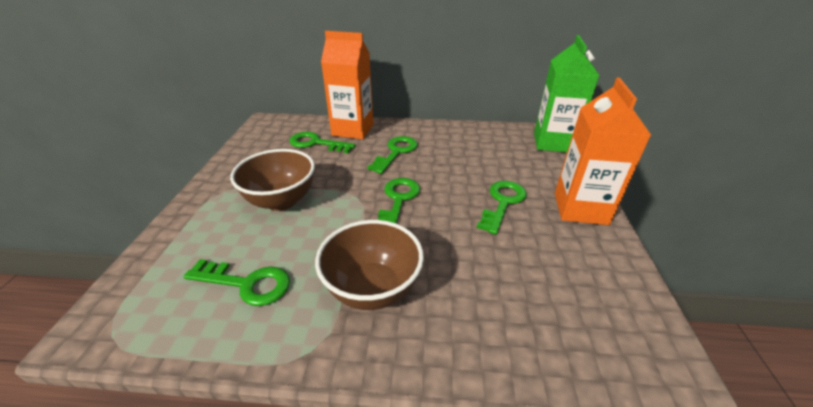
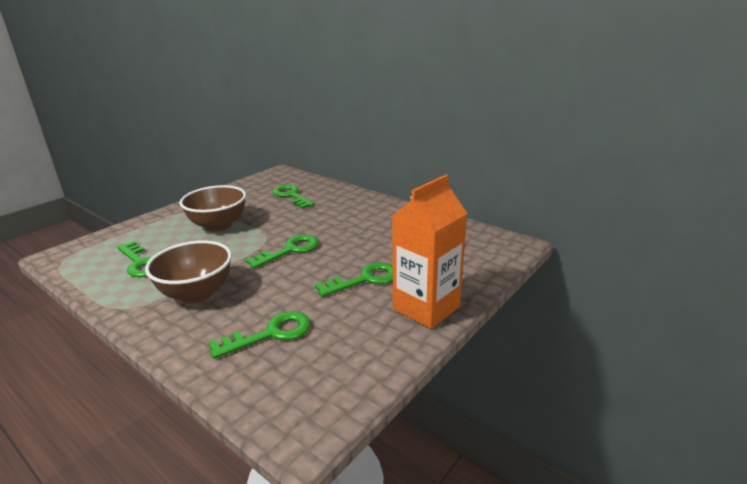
camera: 35 degrees right, 10 degrees down
(353, 130) = (331, 193): orange carton -> none
(396, 152) = (339, 218): green key -> green key (270, 334)
(553, 143) = (495, 251): green carton -> none

